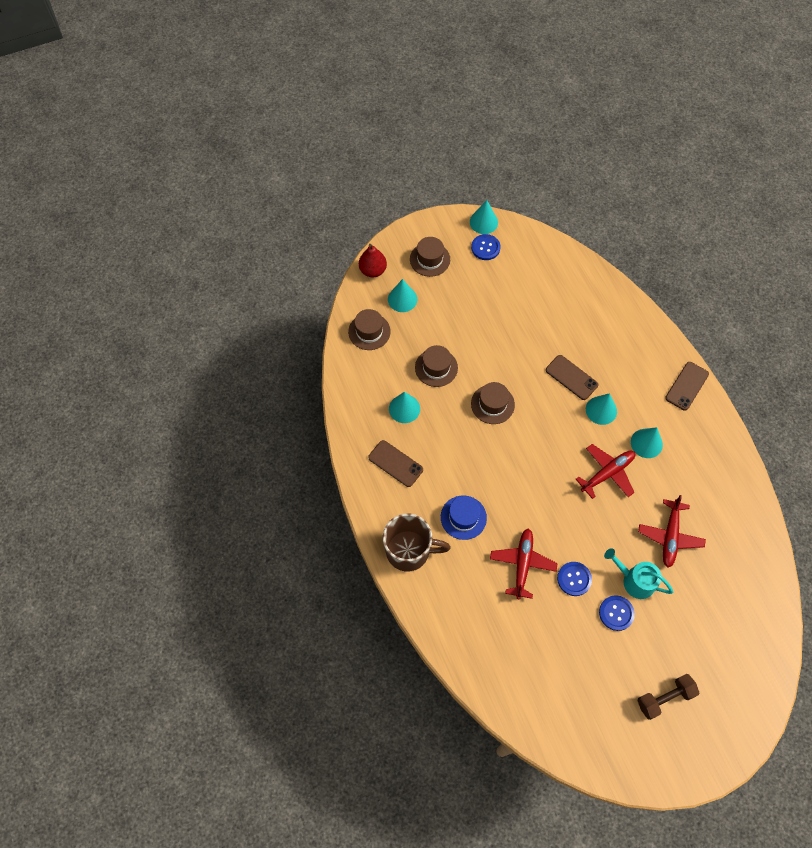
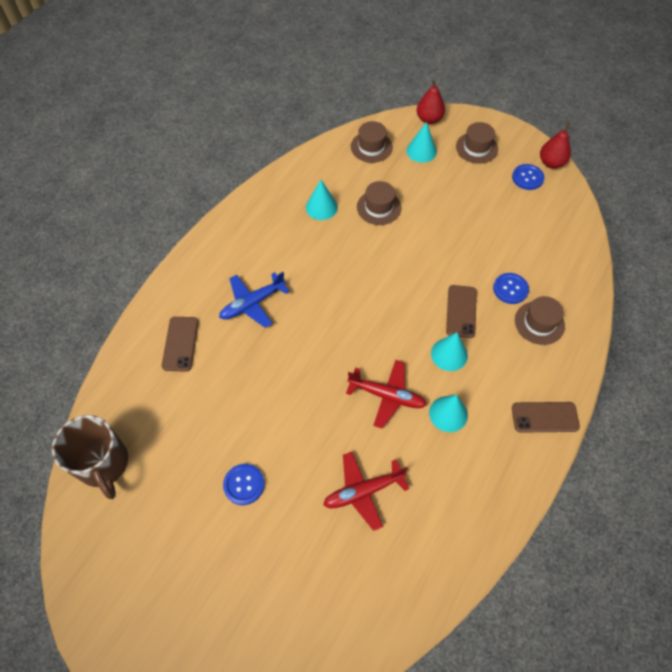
camera: 55 degrees right, 5 degrees down
(395, 463) = (266, 229): brown phone -> brown phone (180, 344)
(409, 551) = (192, 282): brown mug -> brown mug (104, 464)
(463, 517) = (252, 304): blue hat -> blue plane
(483, 222) = (551, 163): turquoise cone -> red pear
(492, 404) = (379, 265): brown hat -> brown hat (539, 323)
(522, 564) = (239, 374): red plane -> none
(574, 579) = (254, 426): blue button -> blue button (510, 289)
(634, 580) = (290, 483): turquoise watering can -> none
(664, 698) = (181, 583): brown dumbbell -> none

